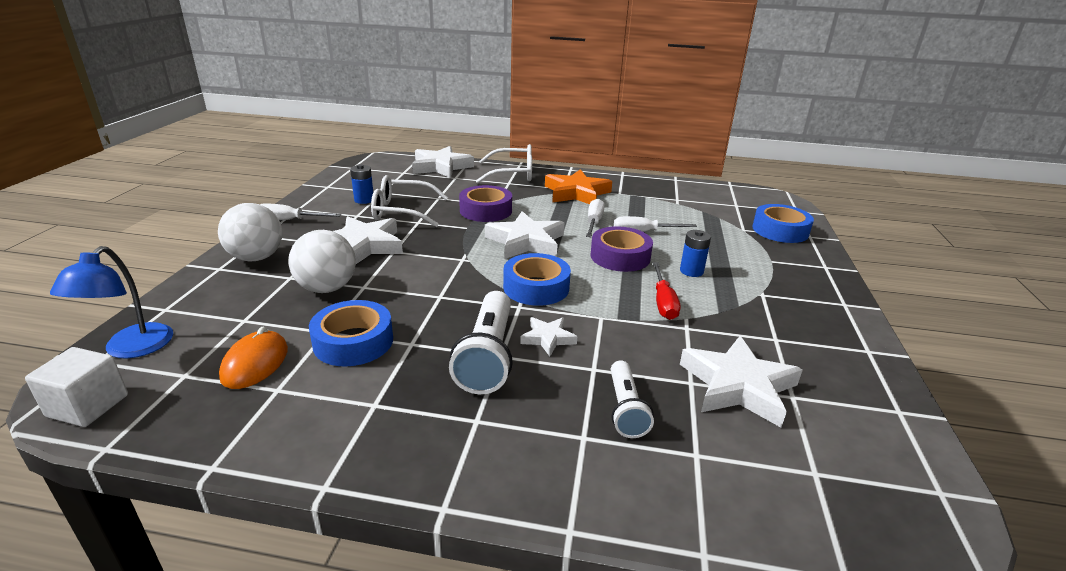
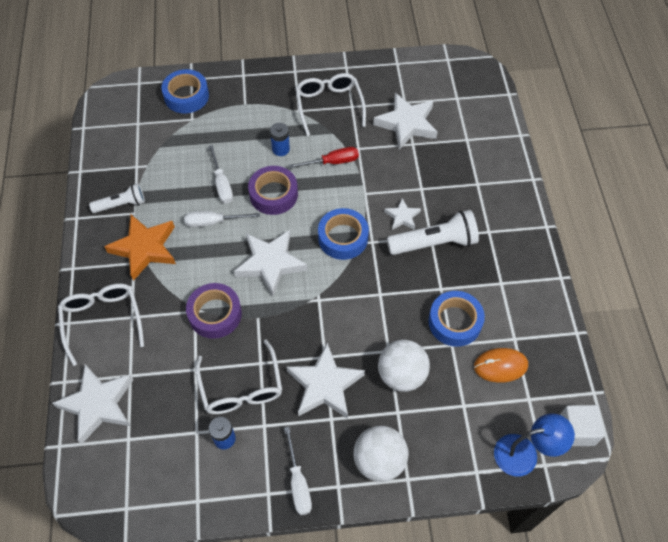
camera: 105 degrees left, 30 degrees up
(625, 409) = (449, 170): white flashlight -> white flashlight (121, 205)
(775, 319) = (329, 105): none -> white glasses

